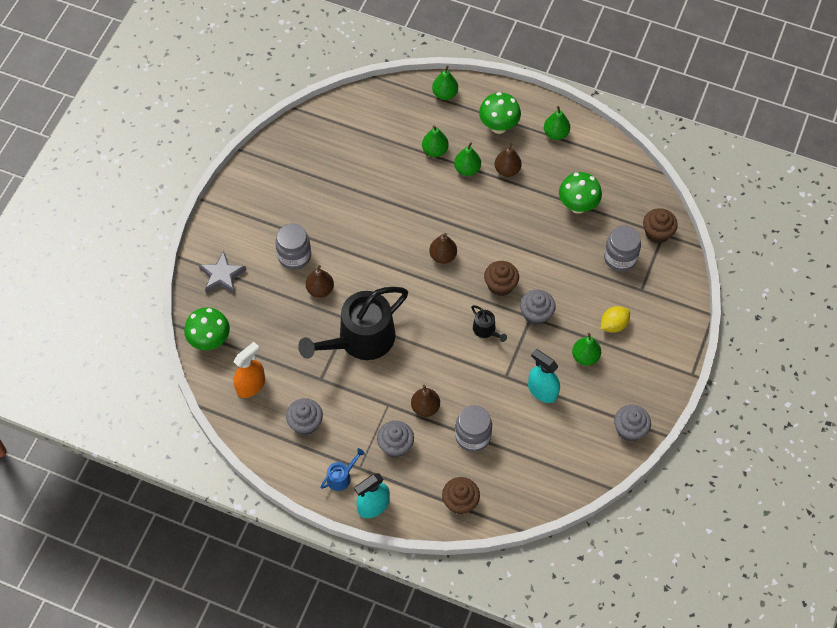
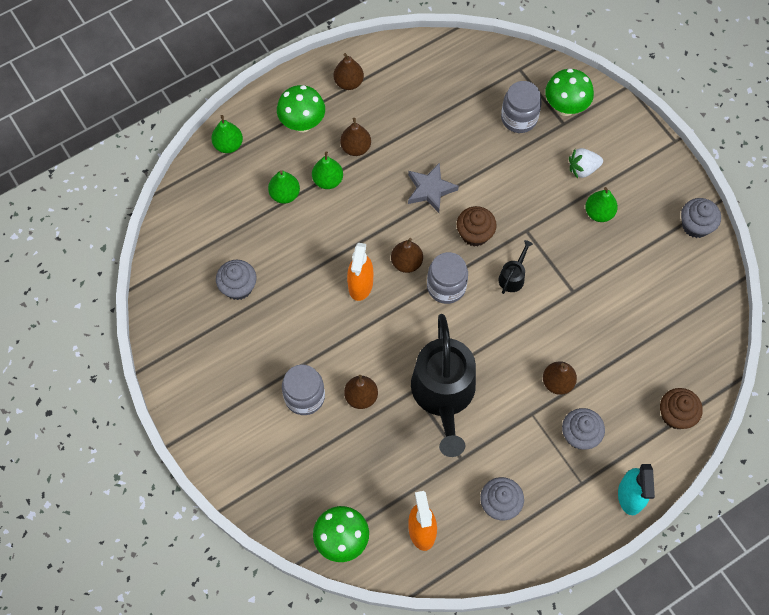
camera: 55 degrees left, 5 degrees up
(222, 276) = (275, 481): grey star -> grey star (430, 189)
(341, 477) = (580, 506): blue watering can -> none
(403, 238) = (360, 284): none -> orange spray bottle
(473, 436) = (615, 360): grey jar -> grey jar (446, 287)
(486, 330) = (513, 277): black watering can -> black watering can turned 60 degrees counterclockwise
(536, 314) = (527, 224): grey cupcake -> grey cupcake (238, 287)
(542, 391) = (609, 271): turquoise spray bottle -> none
(556, 133) = (348, 82): green pear -> brown pear
(577, 206) = (439, 116): green mushroom -> green mushroom (565, 107)
(613, 325) = (583, 169): yellow lemon -> white strawberry
(657, 233) = (515, 73): brown cupcake -> none

